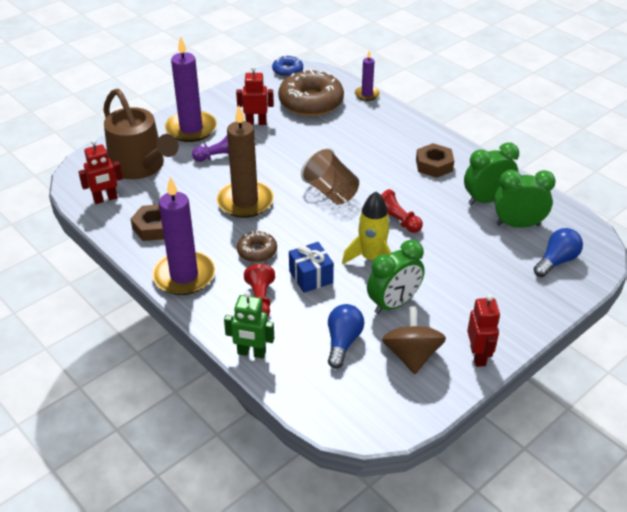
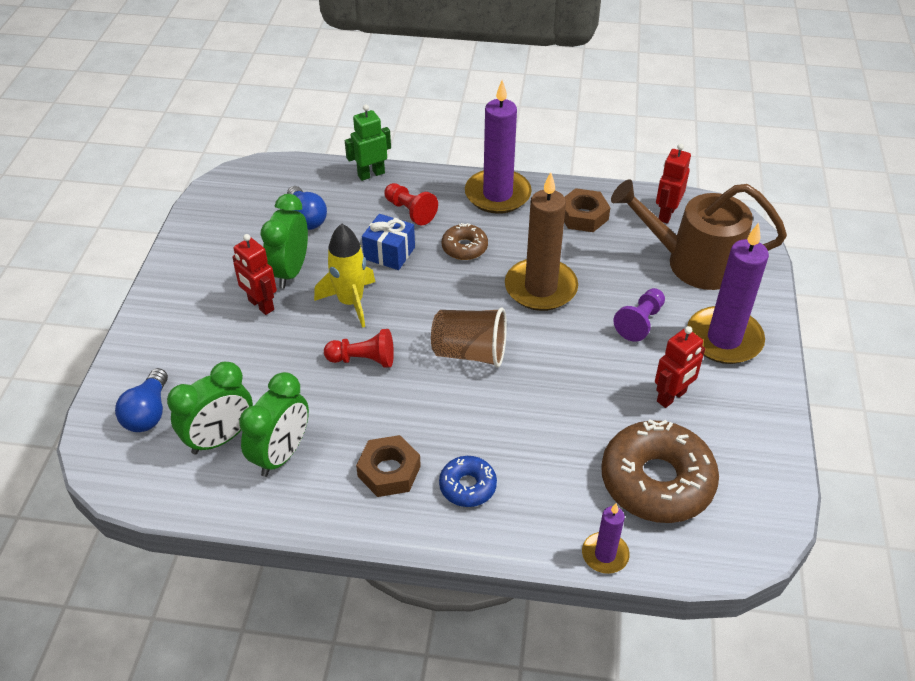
camera: 140 degrees right, 5 degrees up
(287, 71) = (769, 527): blue donut -> blue donut (467, 486)
(411, 355) = (238, 239): brown spinning top -> none
(478, 356) = (178, 268): red robot -> red robot (260, 305)

